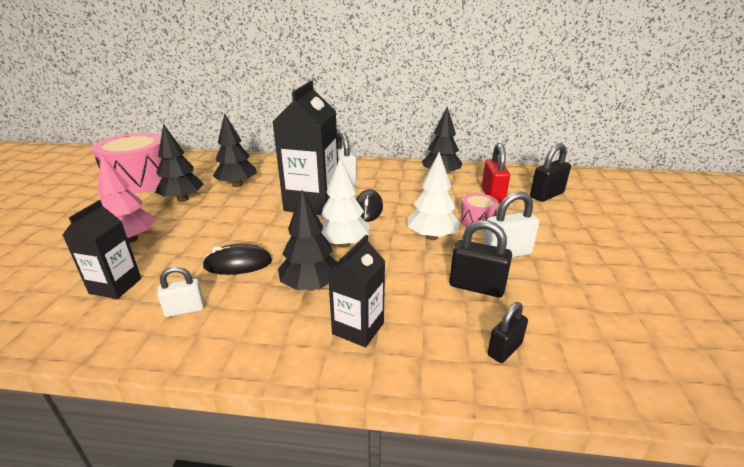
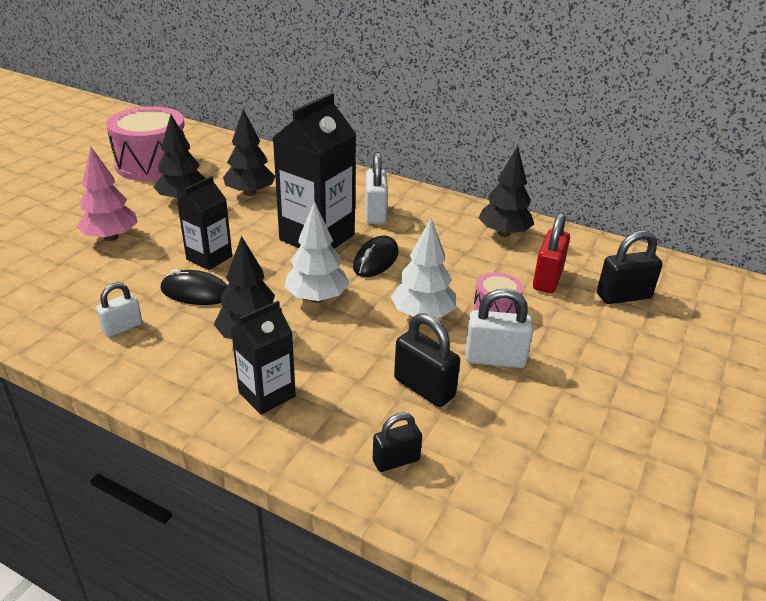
camera: 20 degrees right, 5 degrees up
(115, 286) = (75, 286): black carton -> black carton (209, 258)
(185, 309) = (122, 327): white padlock -> white padlock turned 45 degrees counterclockwise

